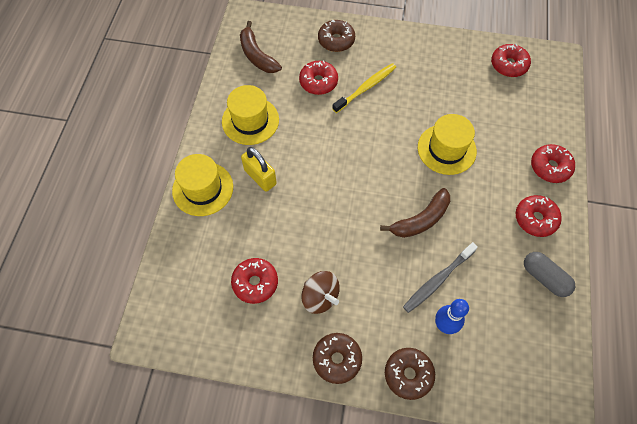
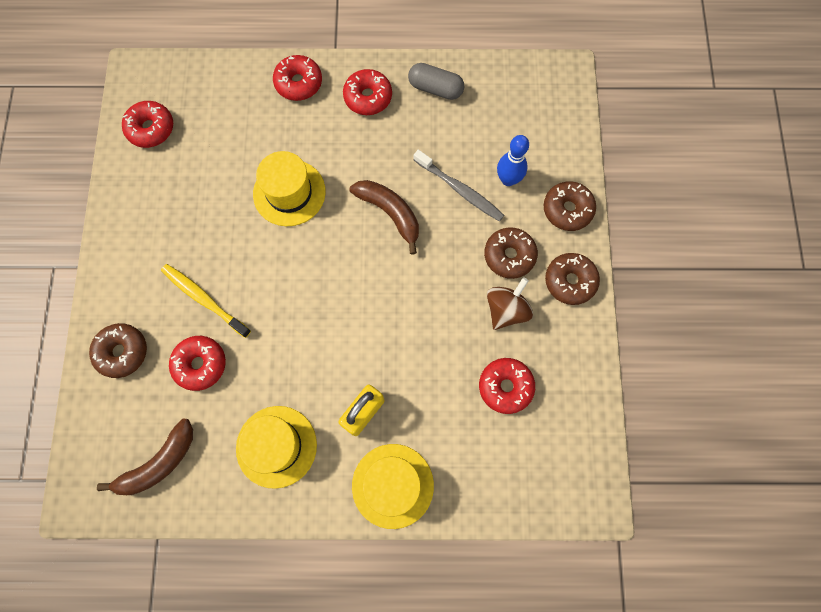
camera: 100 degrees left, 10 degrees up
(369, 310) = (509, 256): none -> brown donut
(544, 278) = (435, 88): grey capsule -> grey capsule turned 75 degrees clockwise

